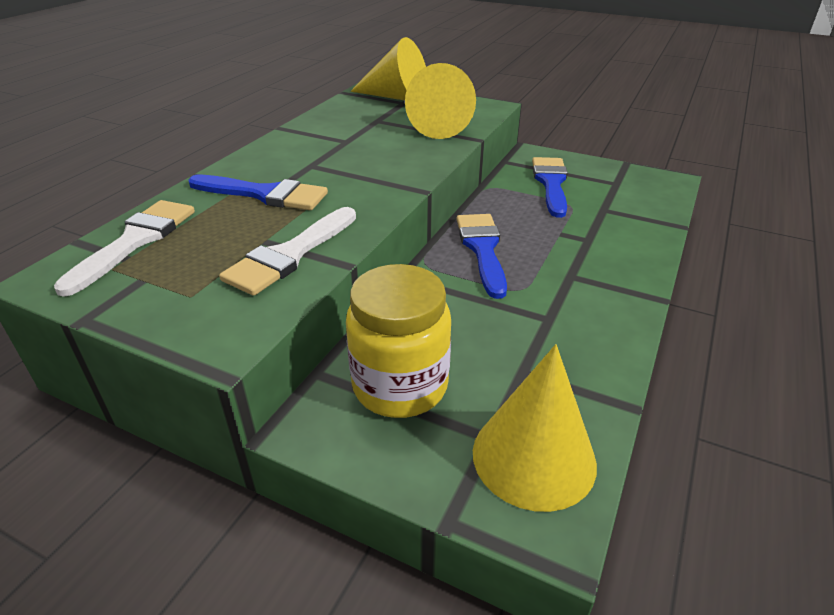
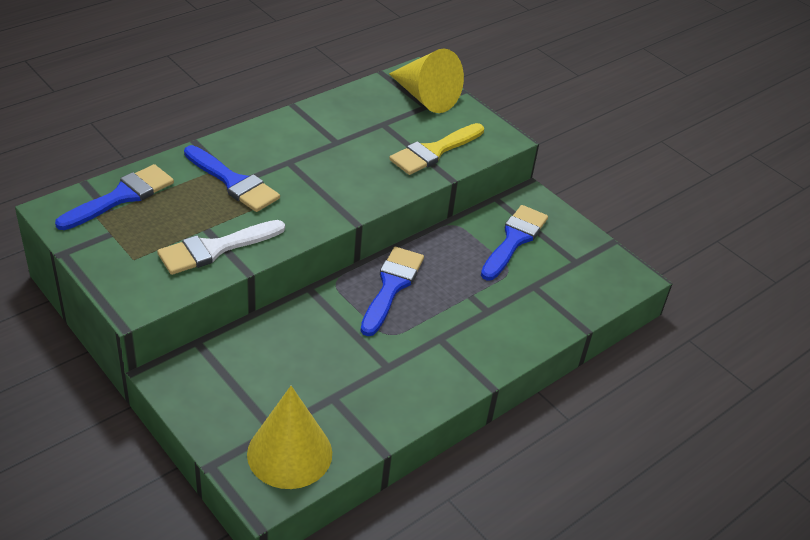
camera: 20 degrees right, 5 degrees up
(135, 241) = (121, 197): white brush -> blue brush
(400, 386) = (243, 373): yellow jar -> none
(442, 126) = (434, 151): yellow cone -> yellow brush

